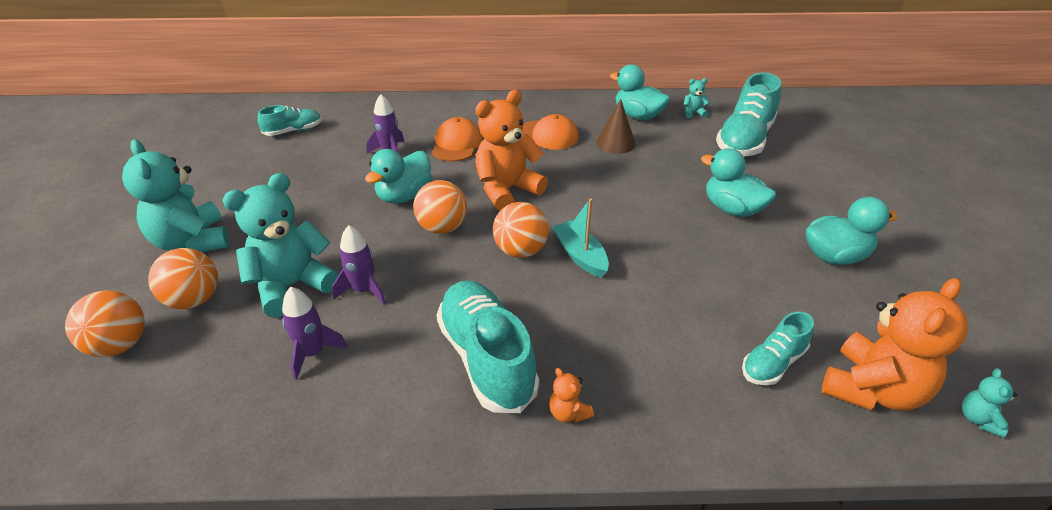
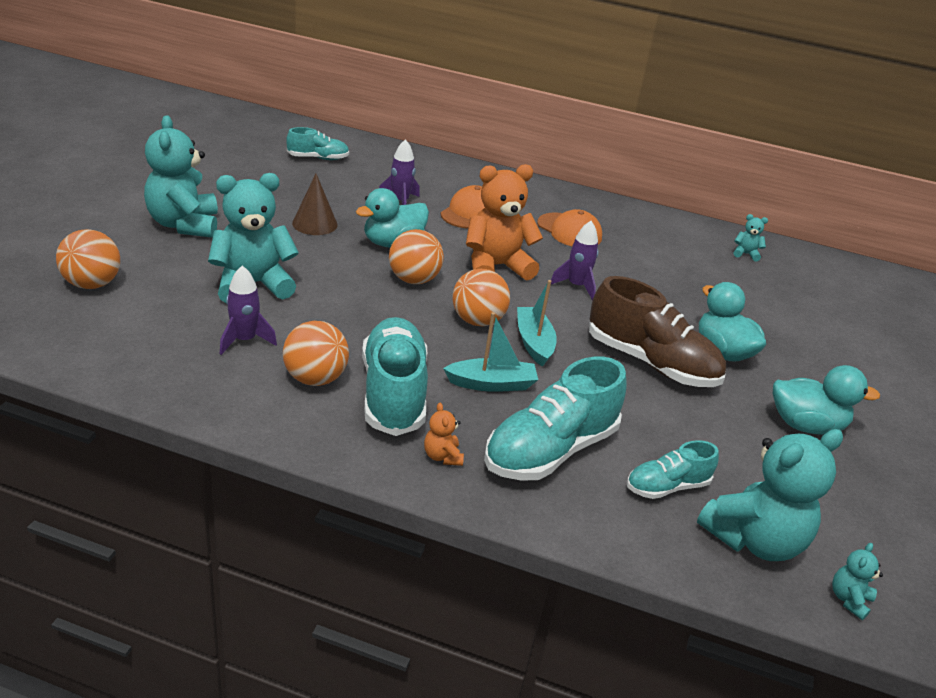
camera: 15 degrees right, 5 degrees down
(194, 300) = (165, 270): orange ball -> orange ball (315, 378)
(364, 290) = (313, 307): purple rocket -> purple rocket (576, 286)
(568, 313) = (491, 384): none -> turquoise boat
(616, 143) = (638, 258): brown cone -> brown cone (315, 224)
(638, 116) = (680, 240): turquoise duck -> none
(685, 240) = (651, 363): none -> brown shoe
(744, 140) = (786, 295): turquoise shoe -> turquoise shoe (550, 450)
(872, 389) = (754, 540): orange teddy bear -> turquoise teddy bear

